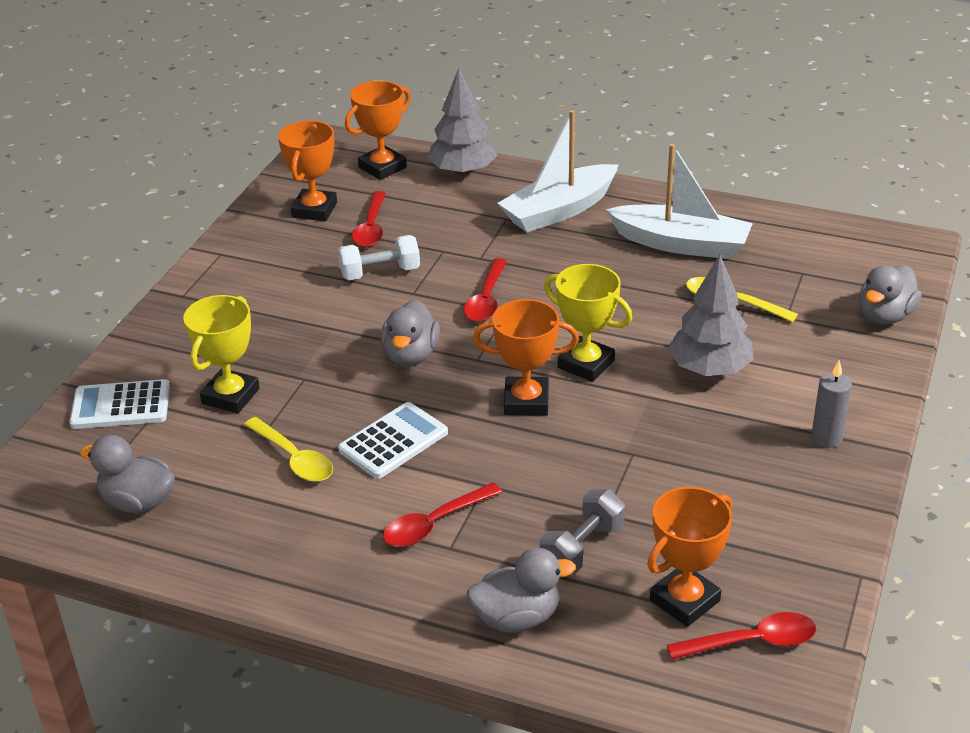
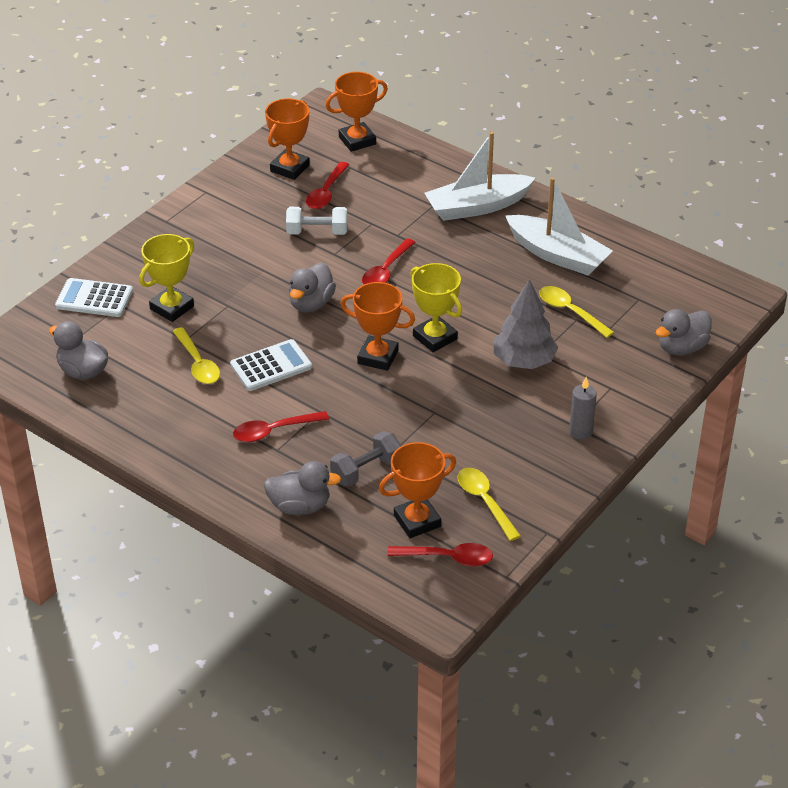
camera: 15 degrees right, 5 degrees up
(463, 171) = (418, 157): grey tree -> none
(758, 553) = (484, 501): none -> yellow spoon

